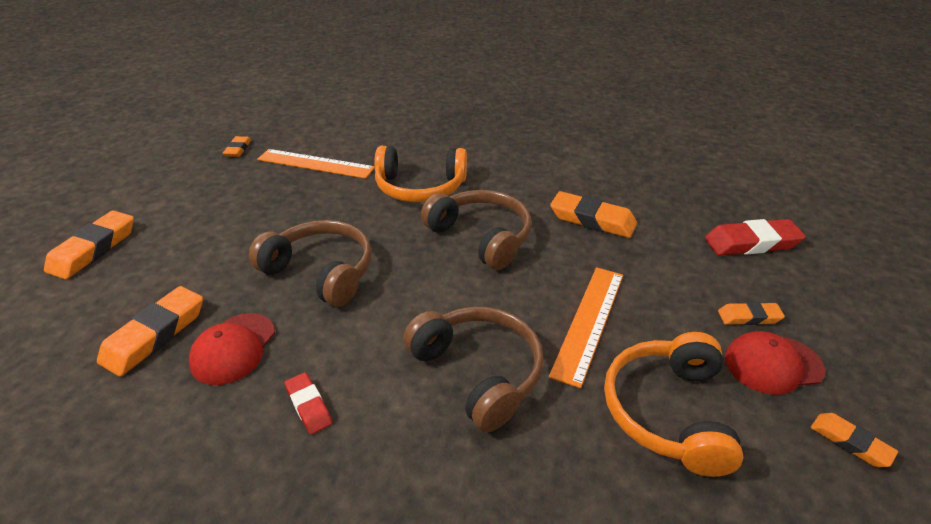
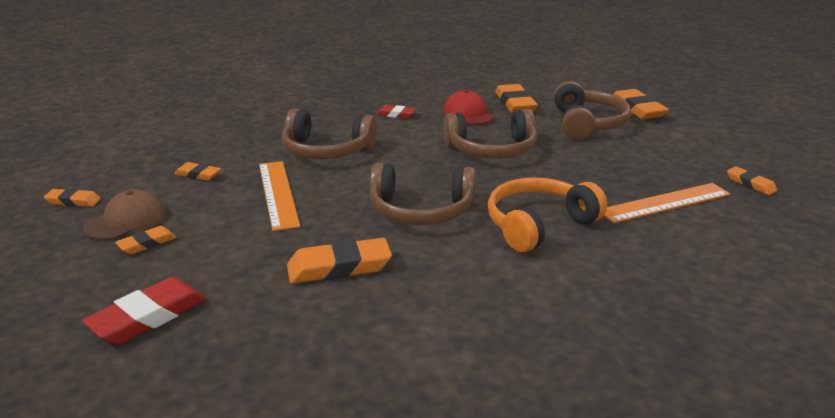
camera: 140 degrees right, 10 degrees down
(177, 257) = (587, 124): none -> brown headphones
(668, 411) = (198, 175): orange headphones -> orange eraser
(773, 364) = (126, 221): red cap -> brown cap

